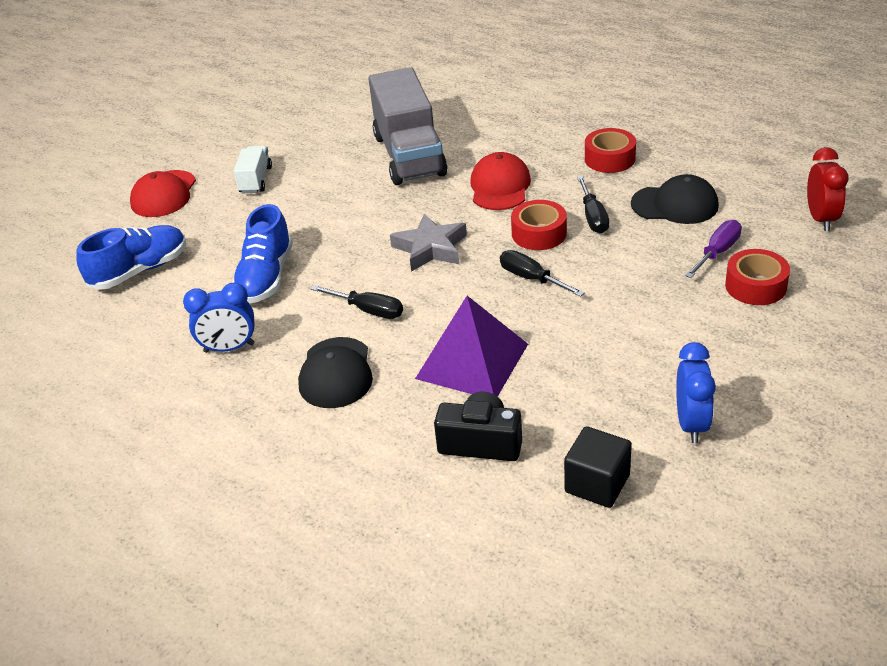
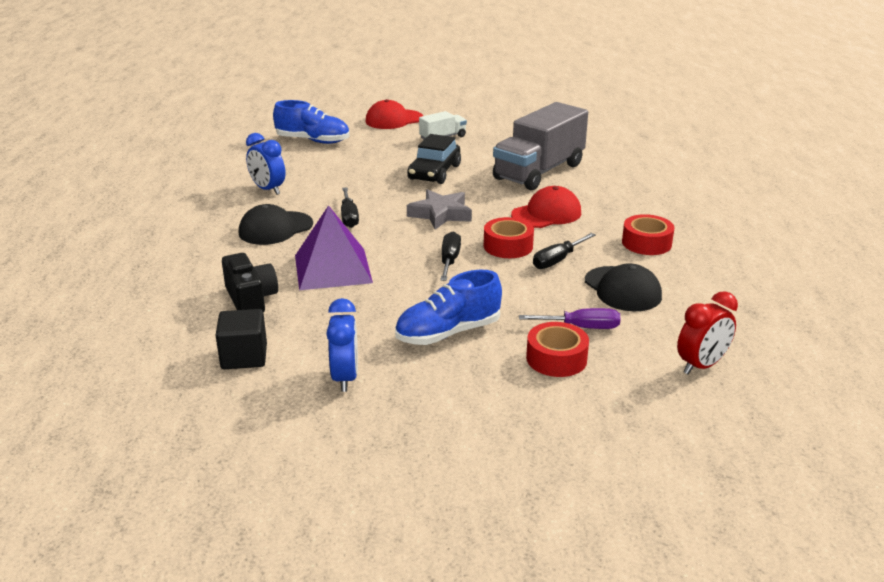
camera: 50 degrees right, 10 degrees down
(266, 277) = (347, 175): blue shoe -> blue shoe (448, 333)
(332, 217) = (434, 172): none -> black car
(691, 424) = (345, 378): blue clock -> blue clock turned 60 degrees counterclockwise

